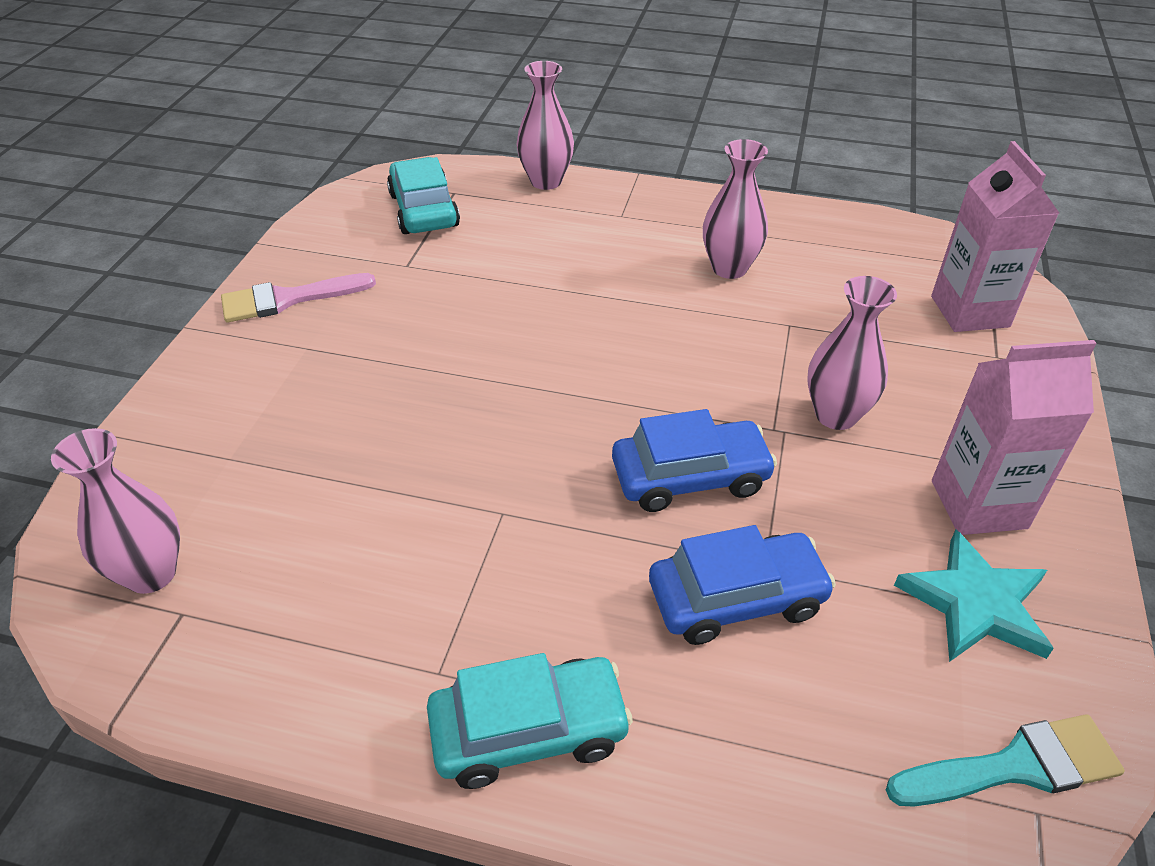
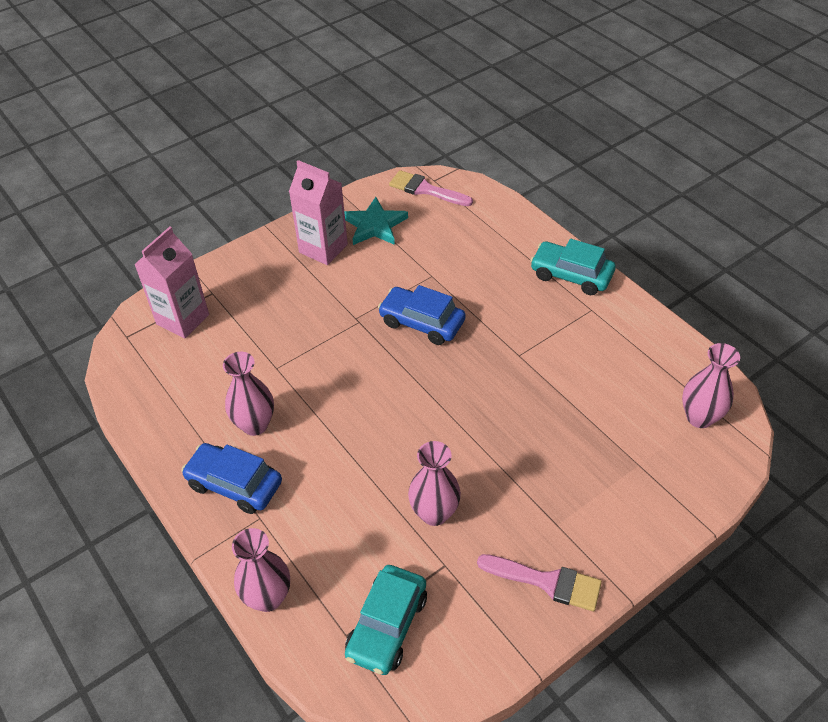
camera: 140 degrees left, 5 degrees up
(736, 598) = (456, 271): blue car -> blue car (234, 484)
(836, 415) = (324, 311): pink vase -> pink vase (434, 513)
(1015, 766) = (425, 190): turquoise brush -> pink brush

